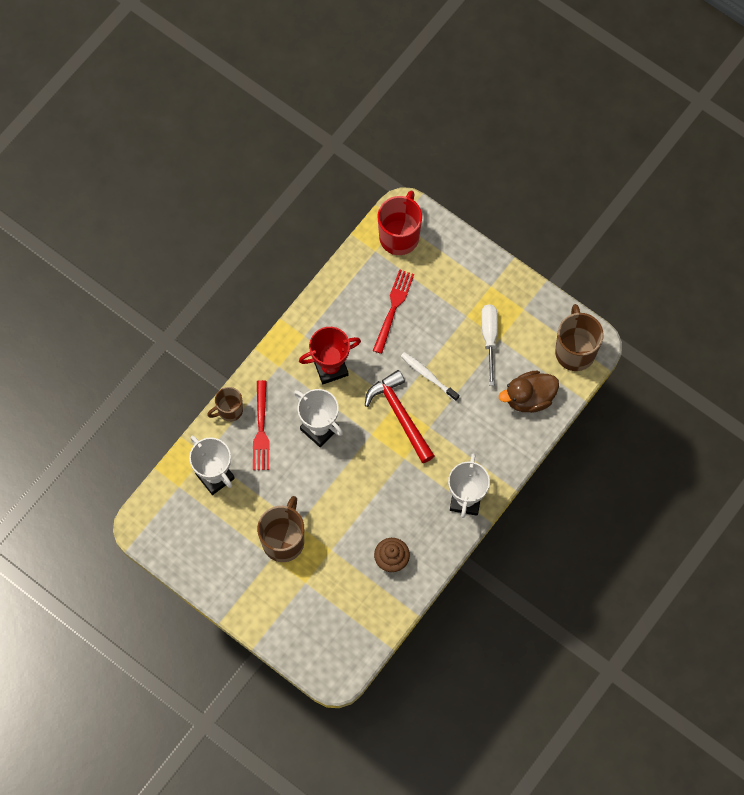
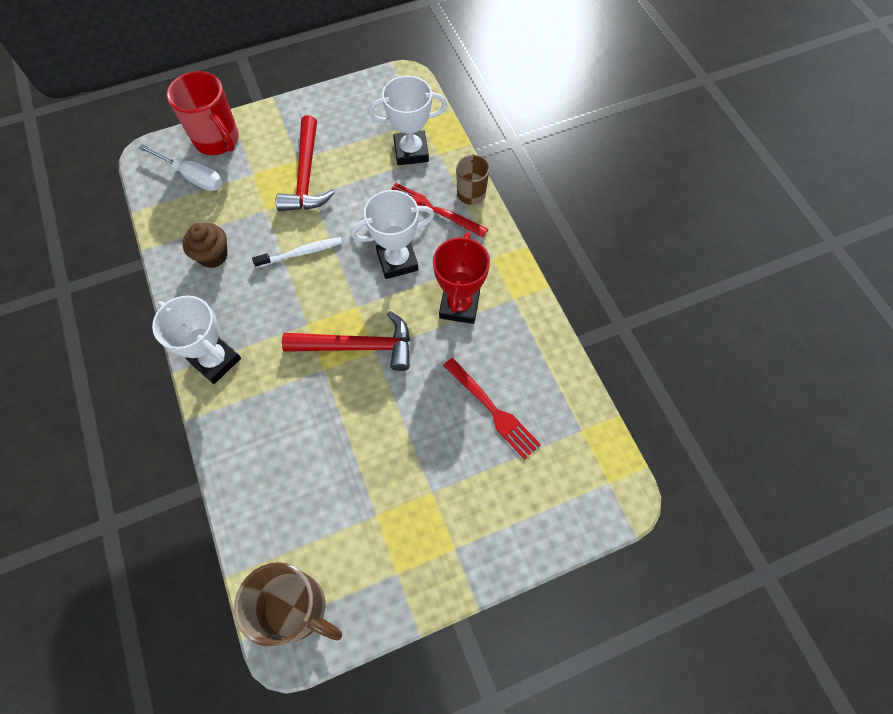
camera: 120 degrees right, 5 degrees down
(283, 540) = (306, 176): brown mug -> red hammer
(399, 236) = (587, 471): red mug -> red mug (217, 140)
(428, 376) = (384, 402): white toothbrush -> white toothbrush (301, 253)
(489, 338) = (385, 503): white screwdriver -> white screwdriver (193, 176)
(529, 398) = (277, 505): brown duck -> none

